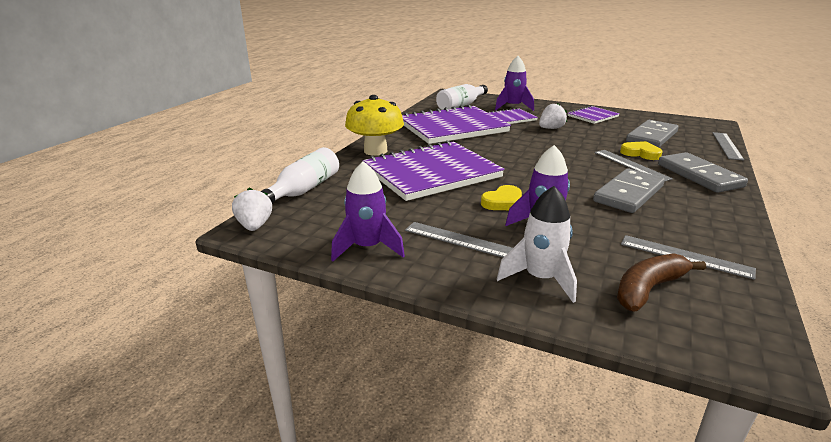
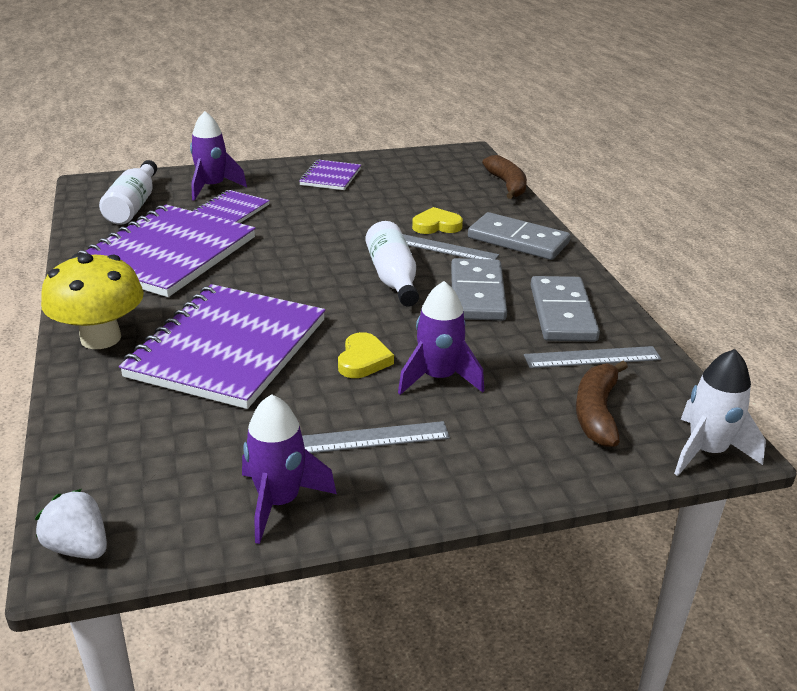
camera: 40 degrees left, 5 degrees up
(304, 189) = (74, 452): white bottle -> white bottle (393, 278)
(540, 279) = (500, 448): white rocket -> white rocket (706, 451)
(551, 128) = (300, 215): white strawberry -> none
(652, 137) = (425, 194): grey domino -> grey domino (562, 313)
(726, 145) = (507, 185): grey ruler -> brown banana

